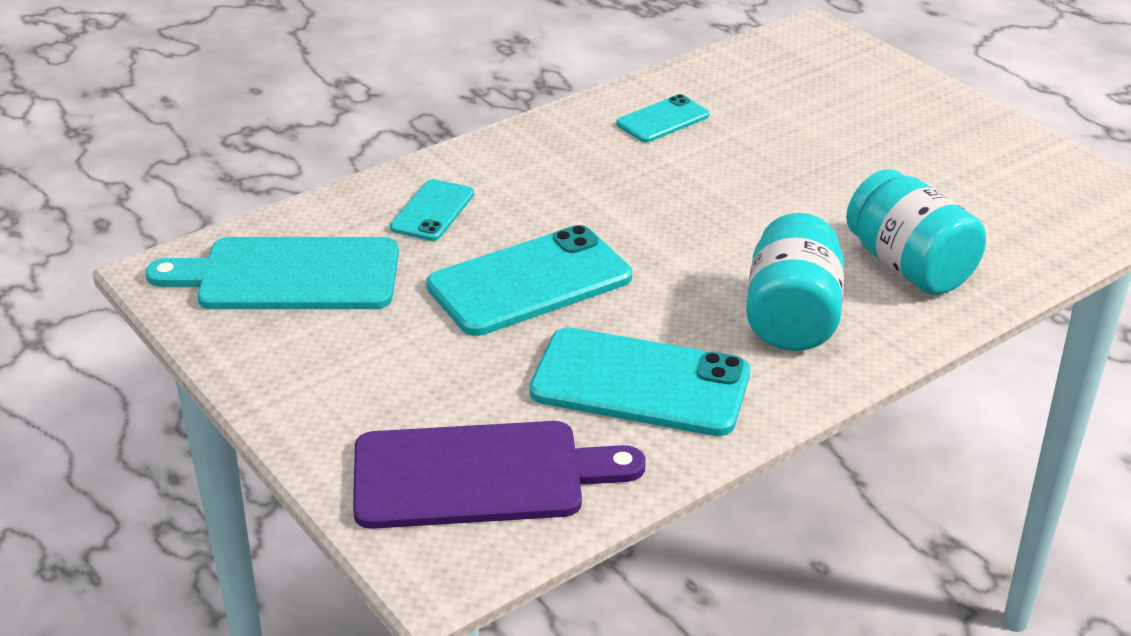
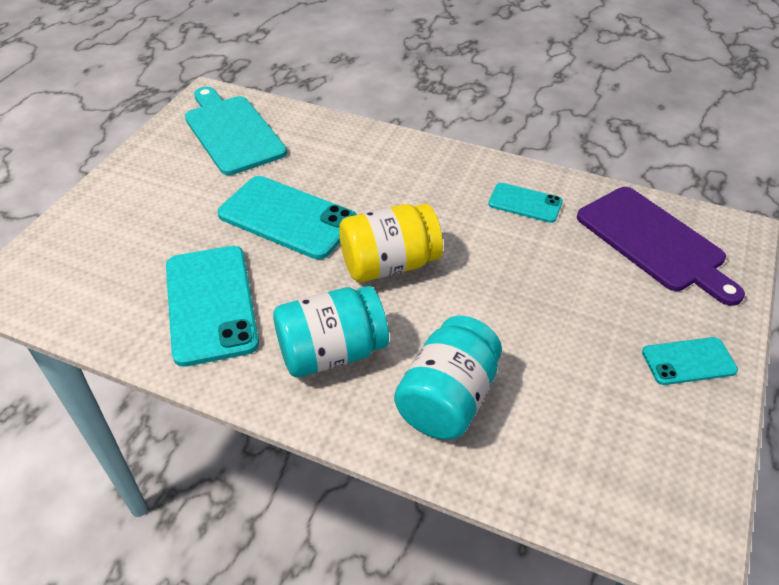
camera: 60 degrees right, 10 degrees up
(432, 211) = (332, 153): turquoise phone -> turquoise phone (688, 361)
(479, 475) = (87, 270): purple cutting board -> purple cutting board (654, 242)
(684, 237) = (389, 265): none -> yellow jar

